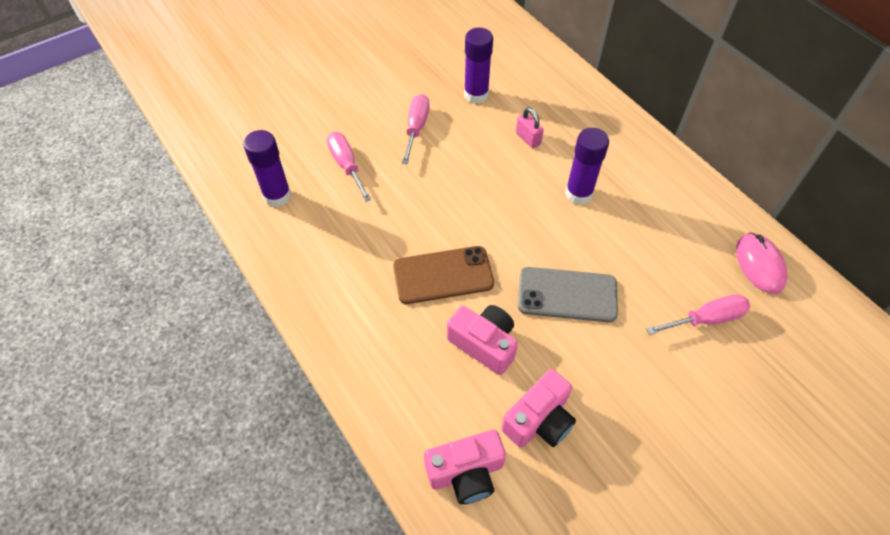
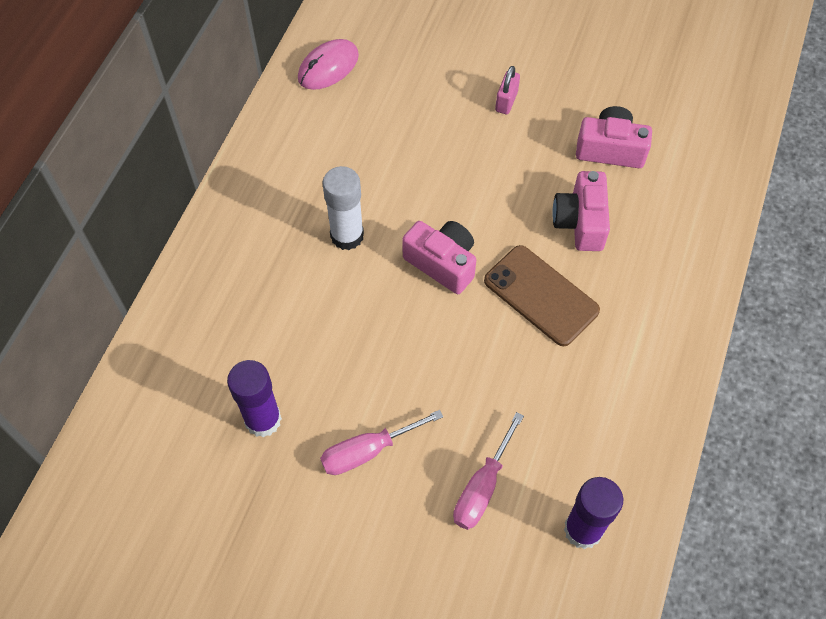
camera: 125 degrees left, 5 degrees up
(466, 473) = (694, 173): pink camera -> pink camera (442, 263)
(528, 138) = (299, 322): pink padlock -> pink padlock (506, 101)
(567, 294) = (477, 187): grey phone -> none
(578, 193) = (347, 236): purple glue stick -> white glue stick
(706, 319) = (419, 82): pink screwdriver -> none

